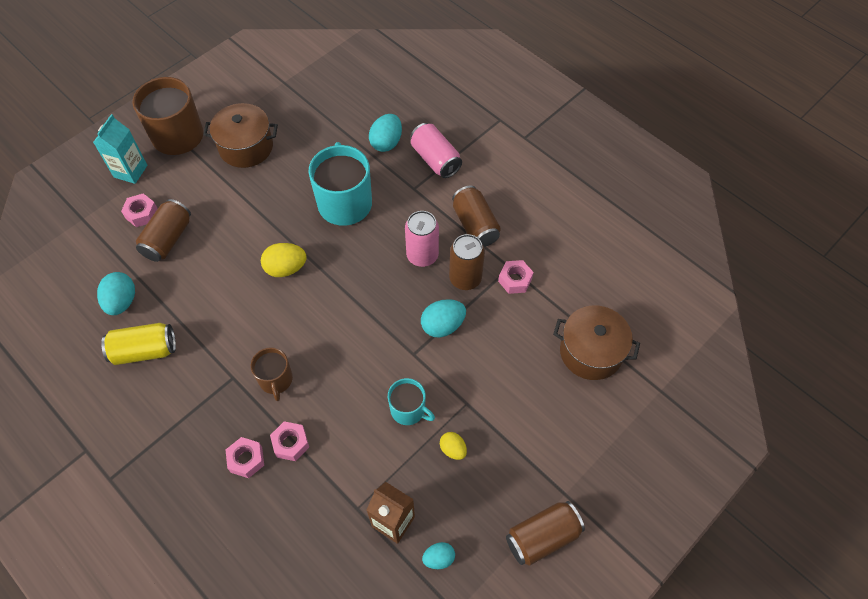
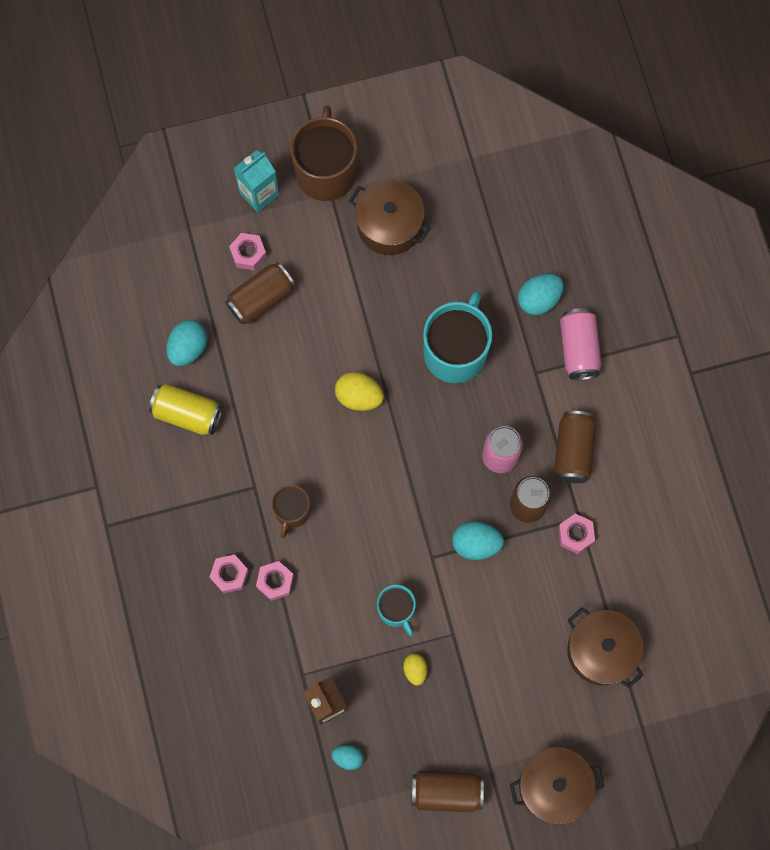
camera: 30 degrees right, 15 degrees up
(626, 479) = (553, 786): none -> brown pot

